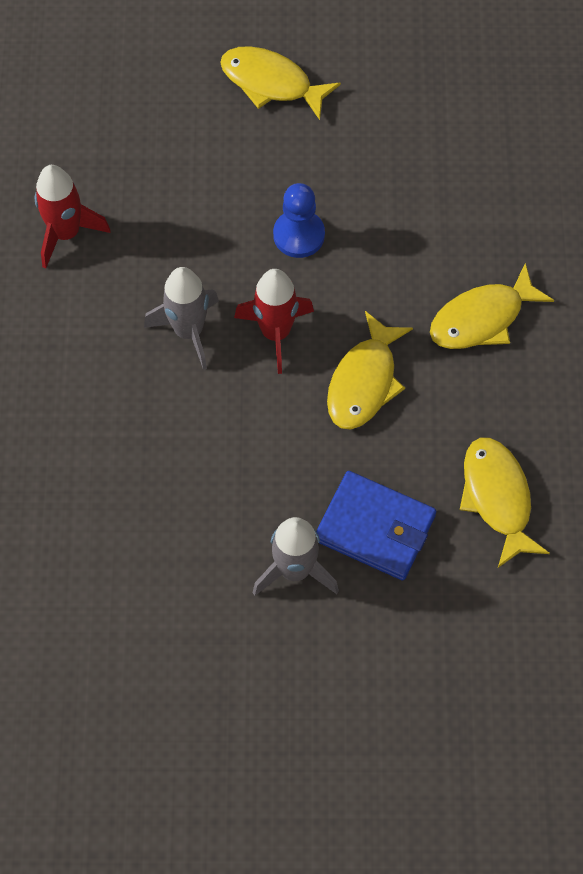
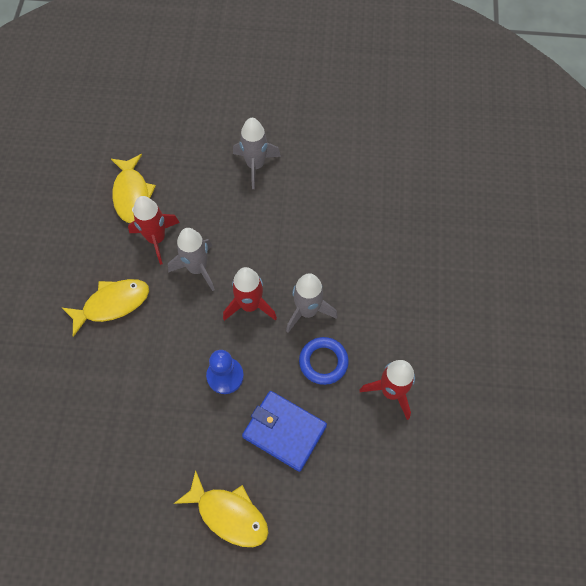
camera: 175 degrees left, 0 degrees up
(162, 263) = (323, 362): none -> blue ring
(364, 382) = (197, 268): yellow fish -> grey rocket
(375, 528) = (206, 184): blue wallet -> blue wallet (284, 431)
(439, 424) = (156, 239): none -> red rocket

